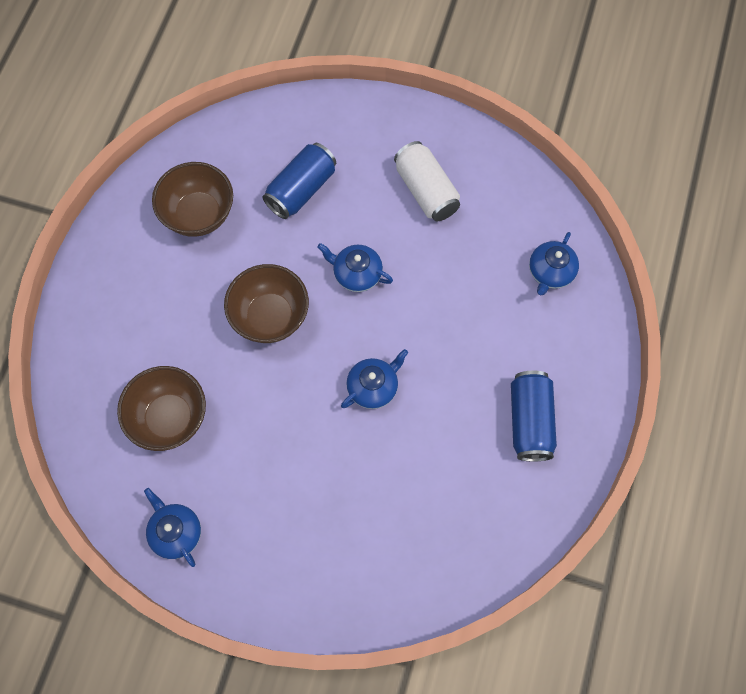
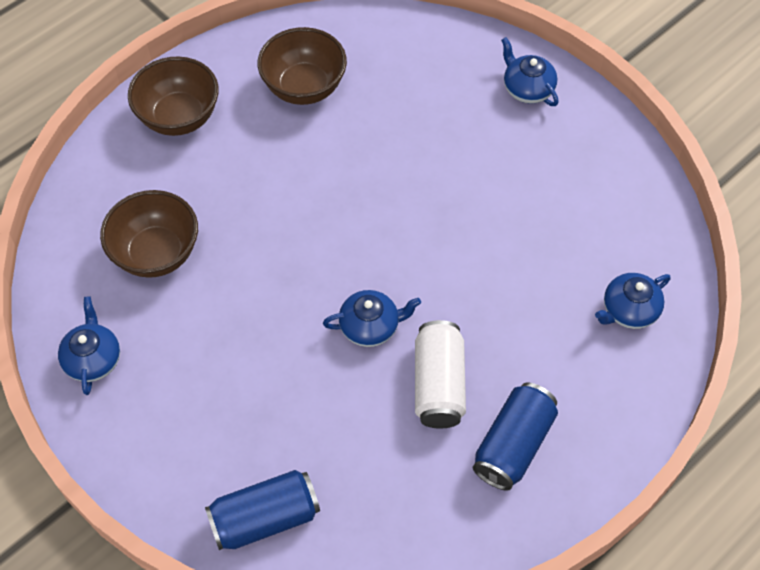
camera: 30 degrees right, 10 degrees down
(270, 316) = (311, 210): brown bowl -> brown bowl (179, 117)
(301, 189) = (417, 110): blue can -> blue can (265, 518)
(356, 274) = (422, 213): blue teapot -> blue teapot (527, 89)
(426, 191) = (544, 170): white can -> white can (438, 384)

